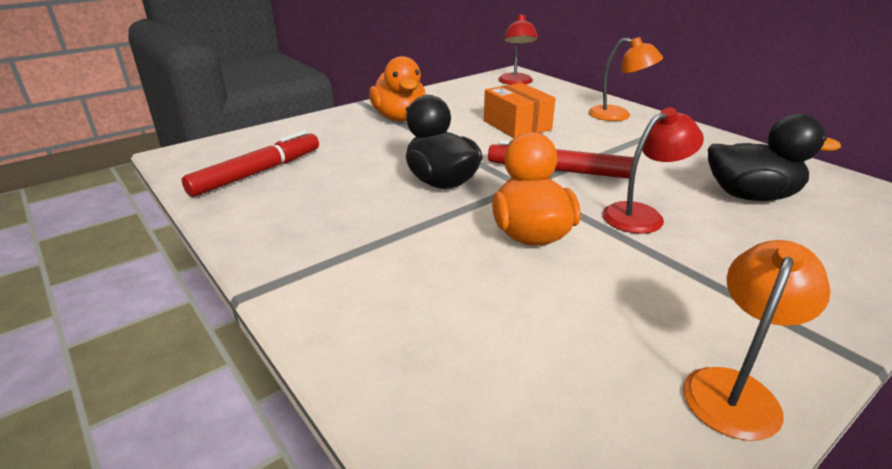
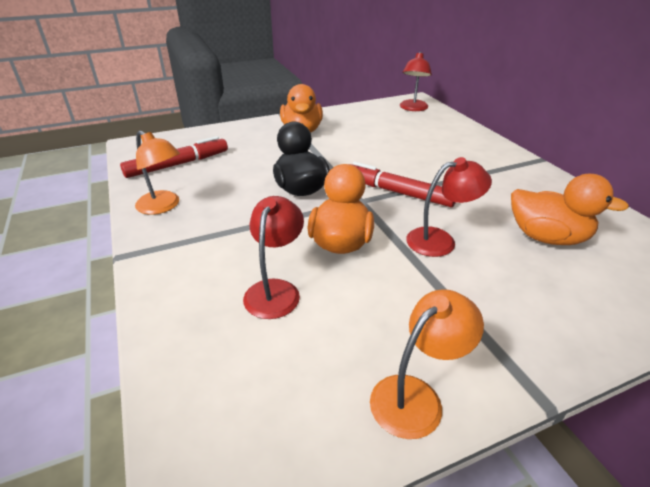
camera: 15 degrees right, 5 degrees up
(486, 301) = (275, 290): none -> red lamp
(517, 125) = (389, 148): orange box -> none
(618, 115) = (480, 148): orange lamp -> orange lamp (163, 206)
(750, 196) = (547, 237): black duck -> orange duck

